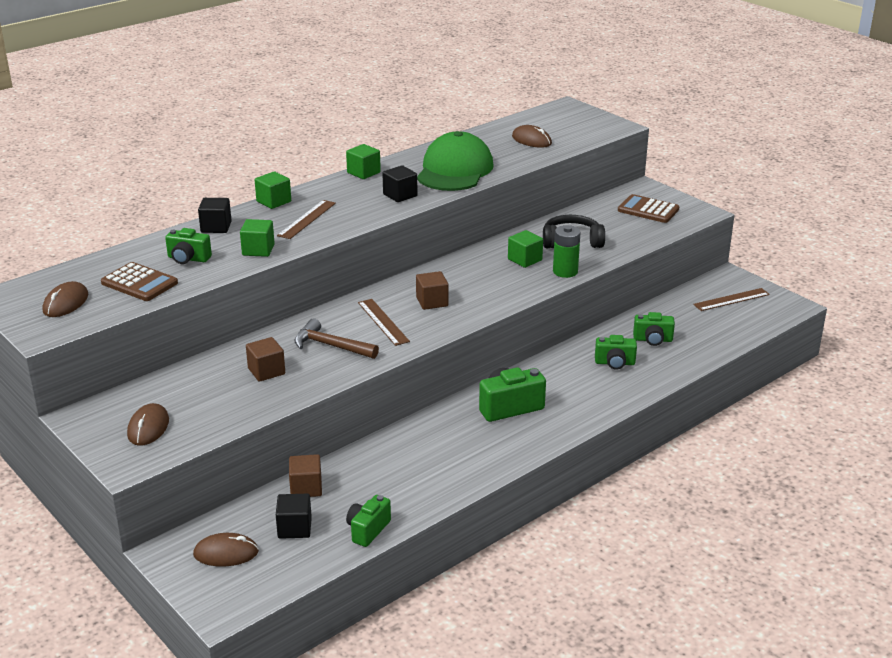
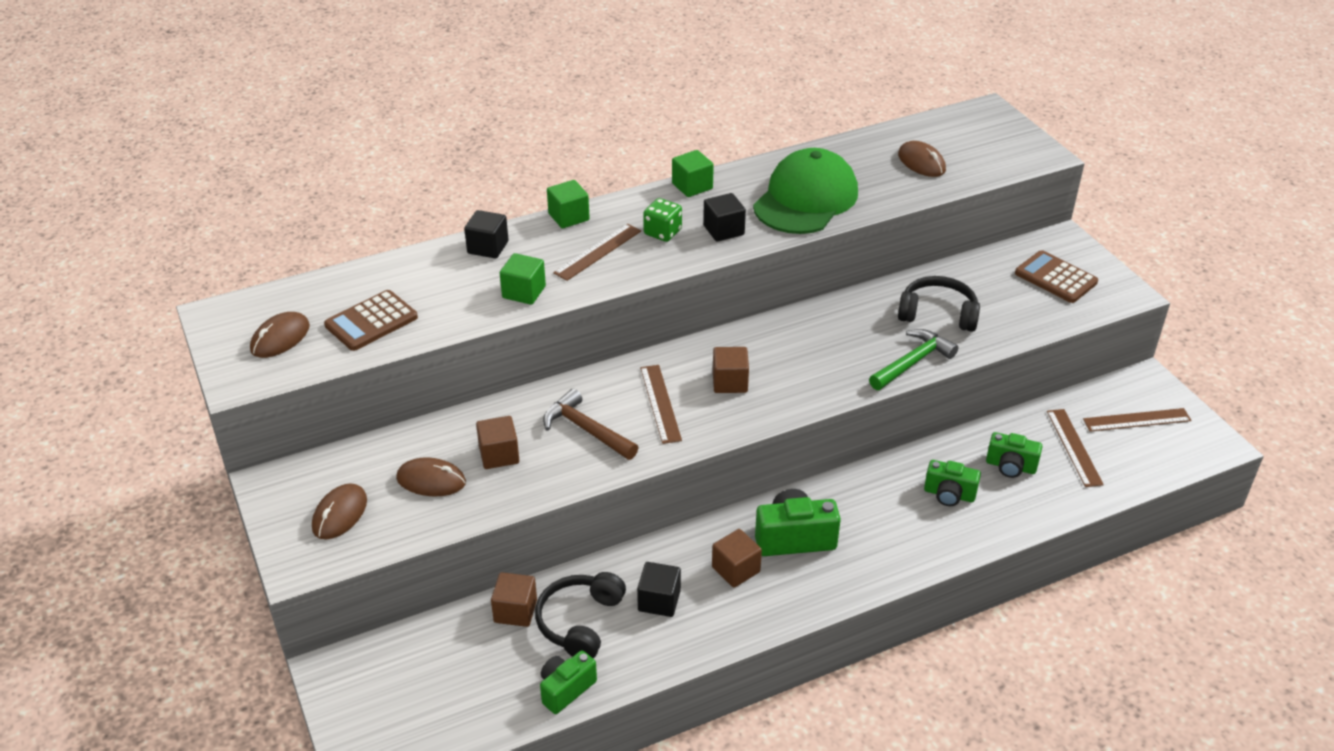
camera: 15 degrees right, 10 degrees up
(139, 283) = (371, 321): brown calculator -> brown calculator turned 90 degrees clockwise
(188, 259) = (439, 292): green camera -> none
(226, 553) = (396, 687): brown mouse -> brown mouse (431, 480)
(294, 528) = (484, 667): black cube -> black cube (659, 601)
(353, 202) = (662, 232): none -> green dice
(362, 486) = (580, 622): none -> black headphones
(472, 433) = (736, 569): none -> brown cube
(525, 260) = (867, 334): green cube -> none
(565, 271) = (912, 362): green battery -> green hammer
(694, 322) = (1074, 447): none -> brown ruler

